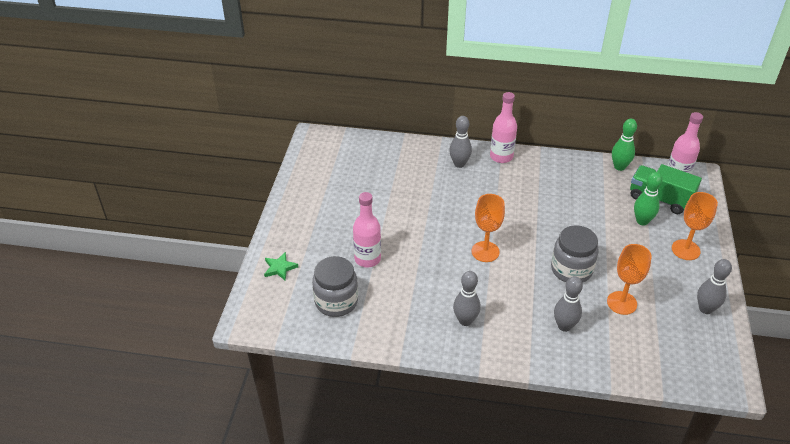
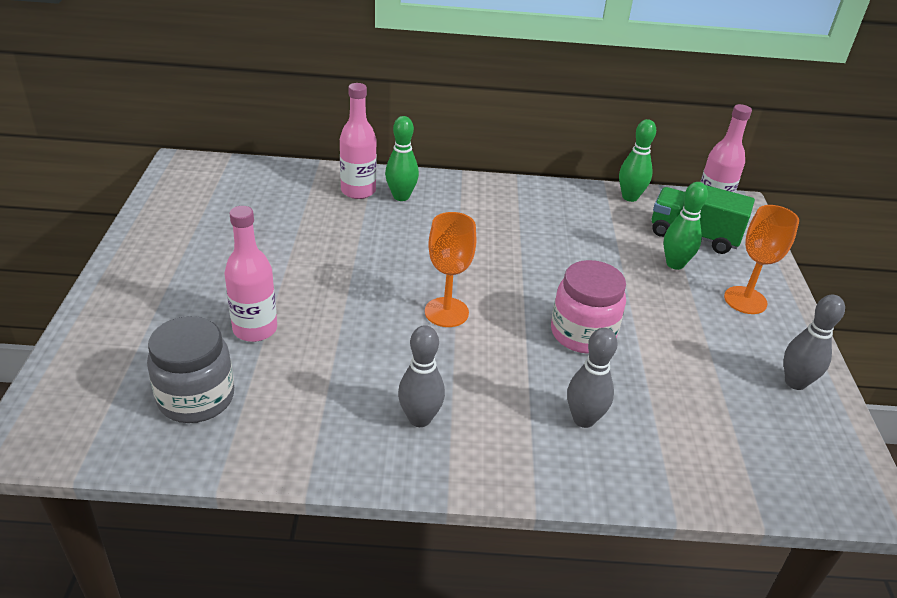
camera: 10 degrees left, 5 degrees down
(279, 268) = (101, 348): green star -> none
(459, 164) = (401, 196): grey bowling pin -> green bowling pin
(501, 157) = (461, 187): pink bottle -> pink bottle (358, 191)
(571, 270) = (582, 333): grey jar -> pink jar
(621, 303) = (667, 379): orange goblet -> none

